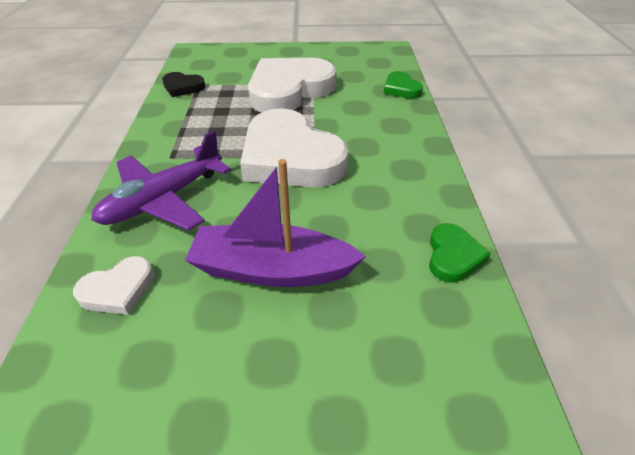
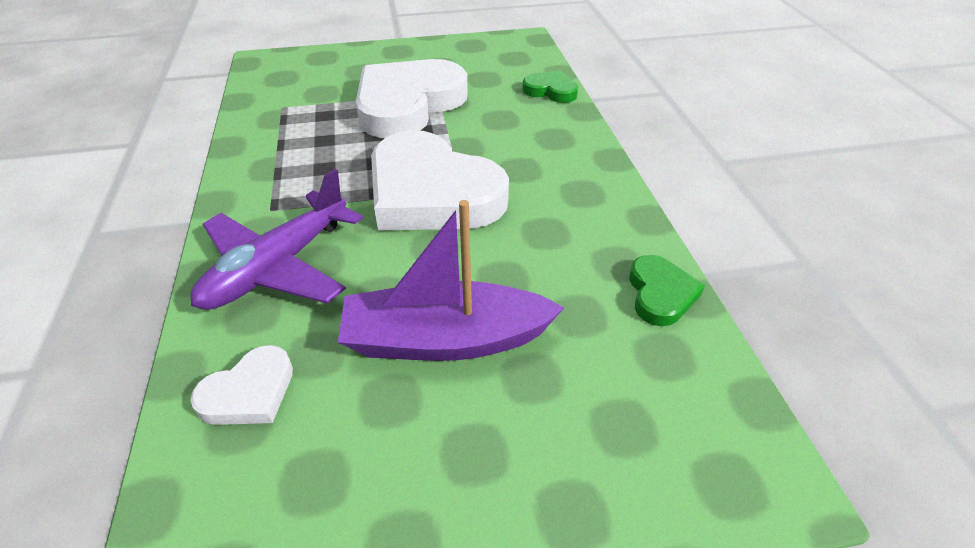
camera: 10 degrees left, 0 degrees up
(183, 87) = (262, 112): black heart -> none
(401, 89) = (551, 90): green heart -> green heart turned 150 degrees clockwise

